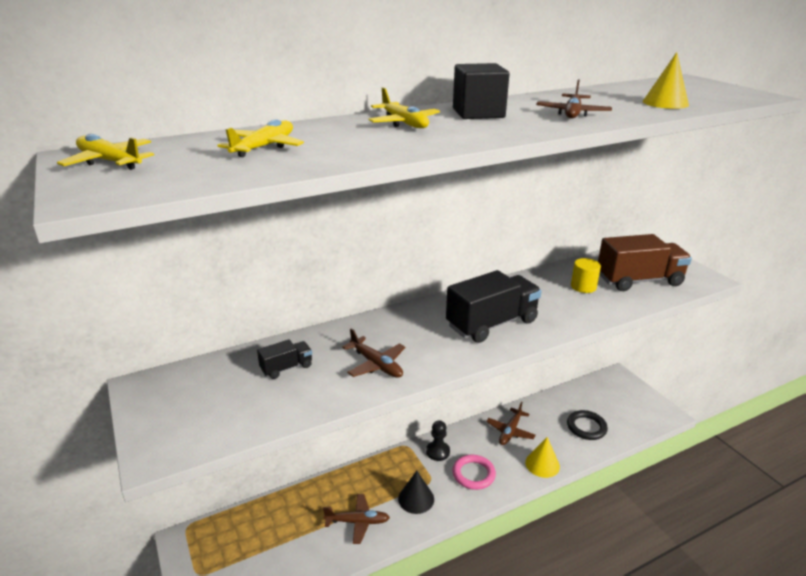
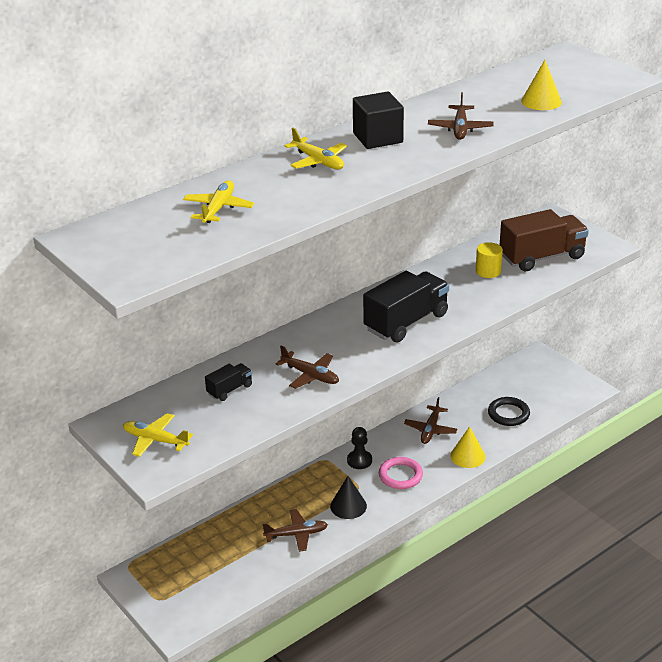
camera: 10 degrees left, 5 degrees up
(110, 162) = (109, 241): yellow plane -> yellow plane (156, 440)

